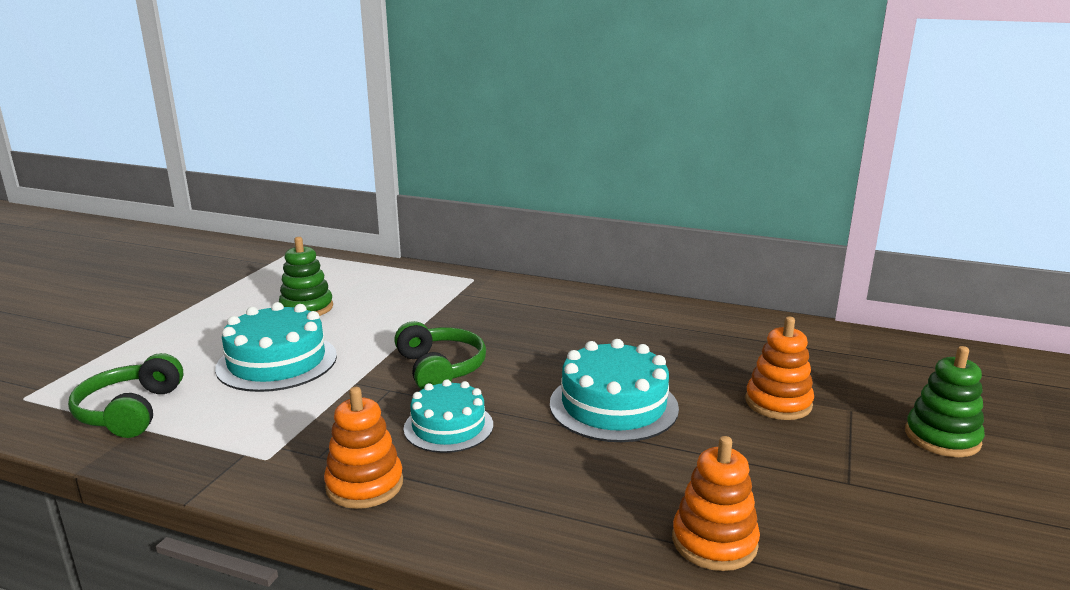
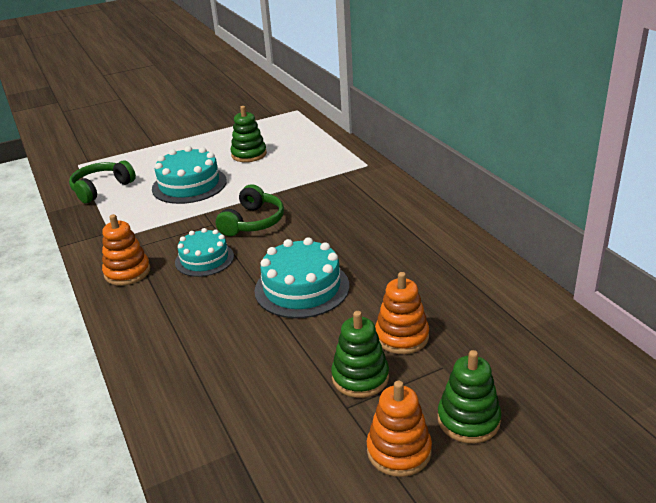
camera: 45 degrees right, 10 degrees up
(714, 542) = (216, 391): orange stacking toy -> orange stacking toy (399, 451)
(811, 452) = (360, 377): none -> green stacking toy

